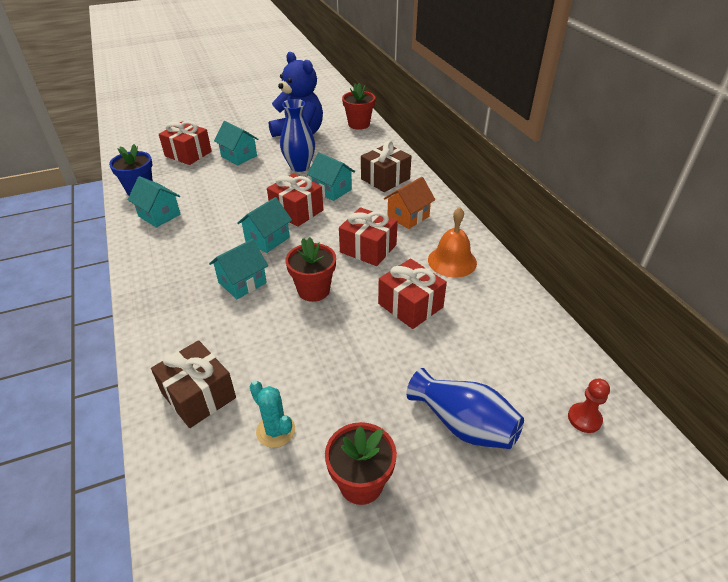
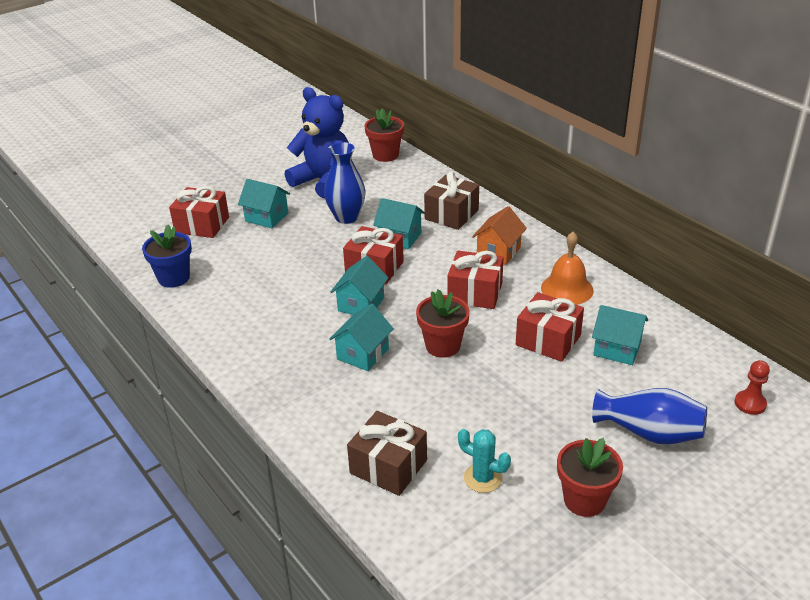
camera: 15 degrees left, 5 degrees down
(159, 215) = (219, 302): turquoise house -> turquoise house (617, 349)

